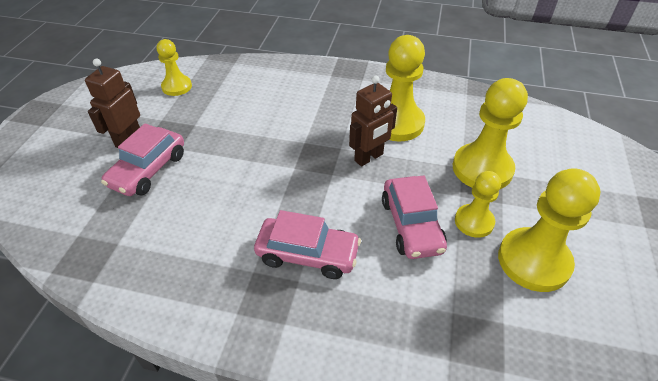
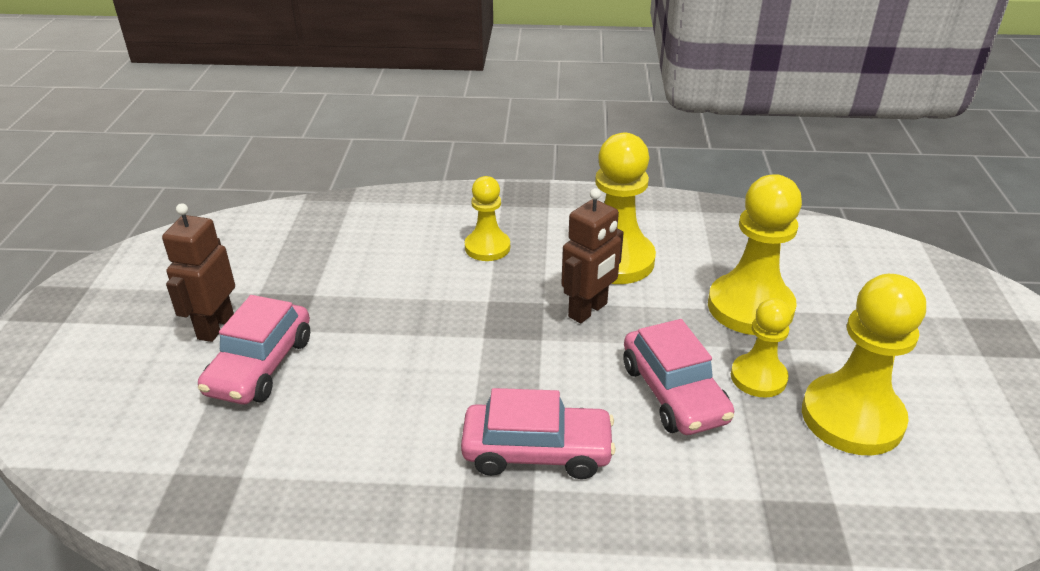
camera: 10 degrees left, 10 degrees down
(177, 87) = (270, 243): yellow pawn -> yellow pawn (487, 247)

